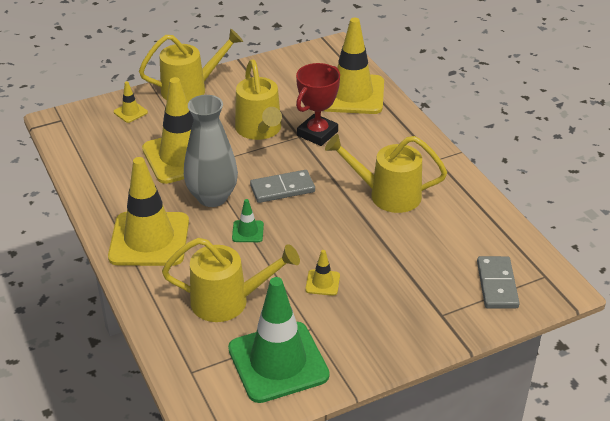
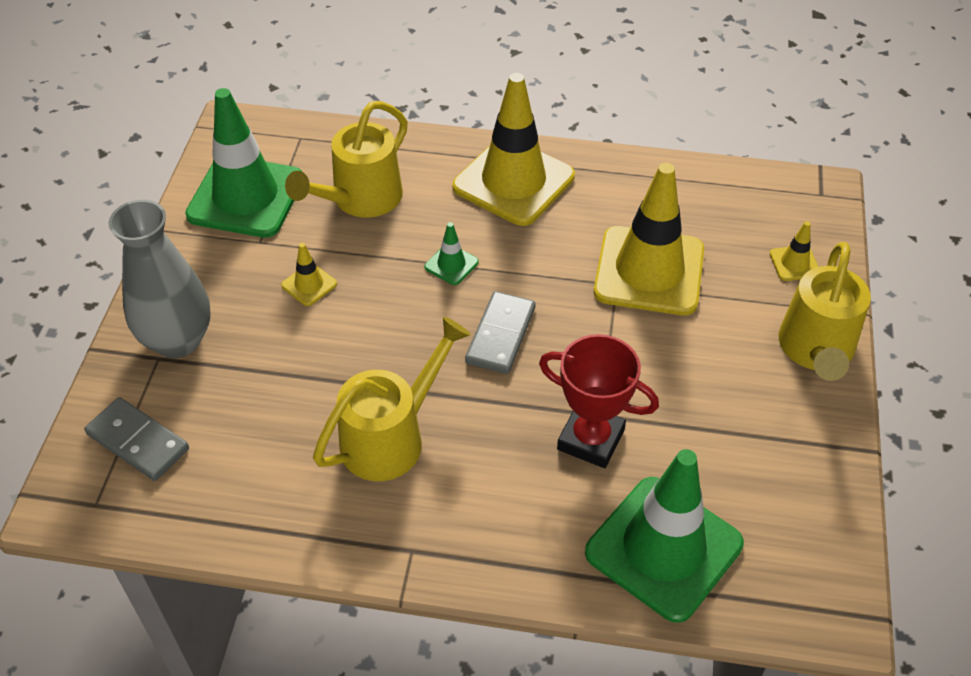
camera: 125 degrees right, 10 degrees up
(212, 197) = (542, 263): grey vase -> grey vase (178, 340)
(260, 130) = (649, 377): yellow watering can -> none
(317, 133) = (590, 439): red trophy -> red trophy turned 45 degrees counterclockwise
(352, 94) = (663, 548): yellow traffic cone -> green traffic cone

